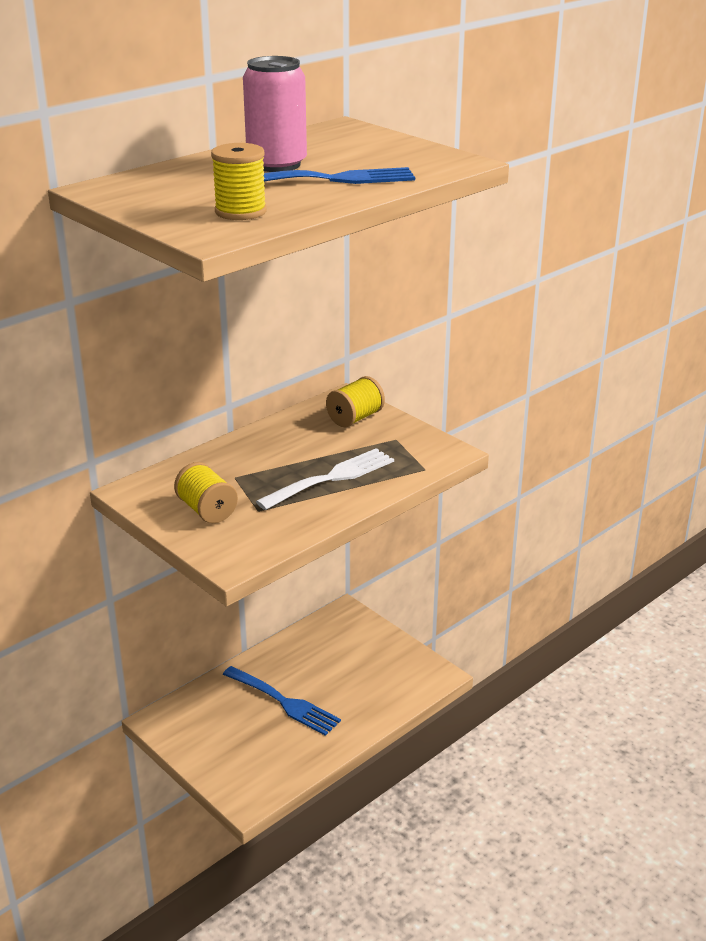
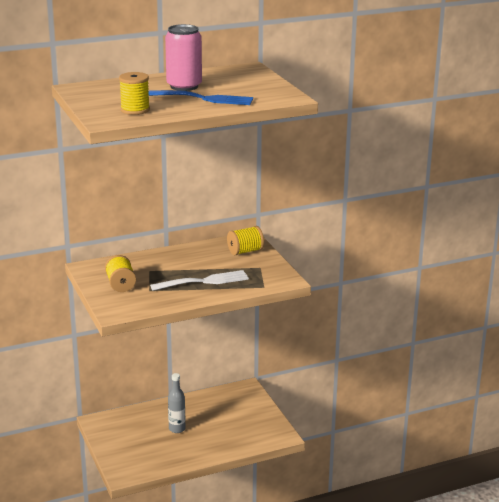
camera: 20 degrees right, 5 degrees down
(284, 702) = (177, 429): blue fork -> grey bottle

